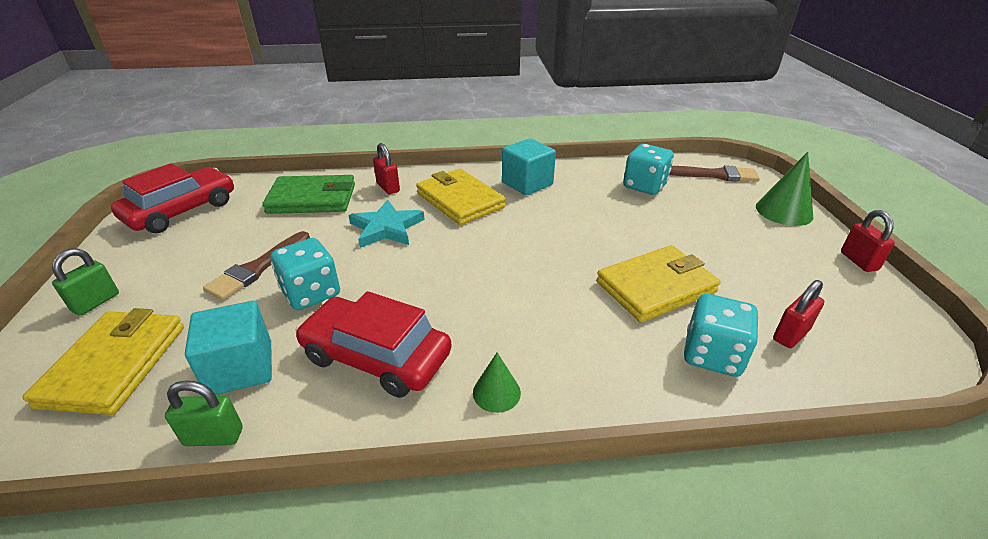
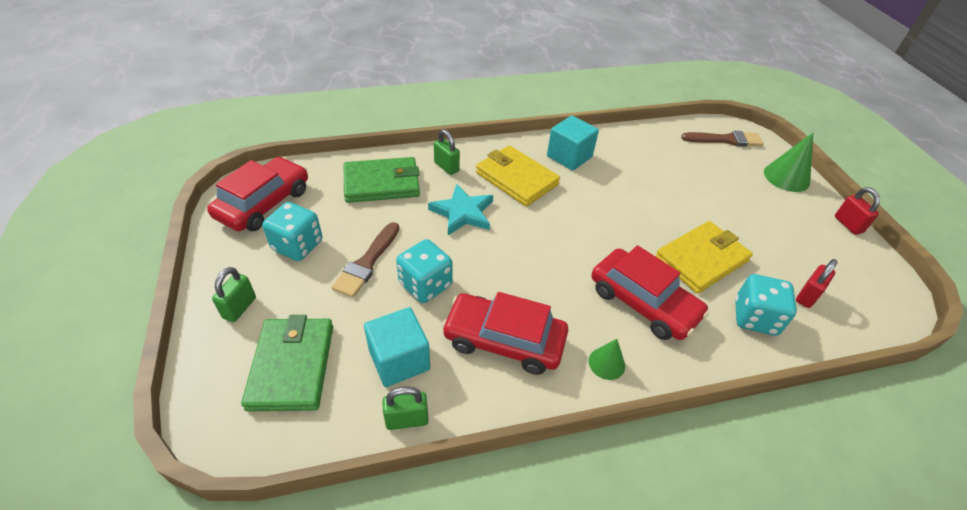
camera: 10 degrees left, 10 degrees up
(115, 365) = (292, 366): yellow wallet -> green wallet
(388, 187) = (446, 167): red padlock -> green padlock
(567, 328) = (643, 302): none -> red car
(644, 186) = (670, 155): turquoise dice -> turquoise dice (297, 245)

